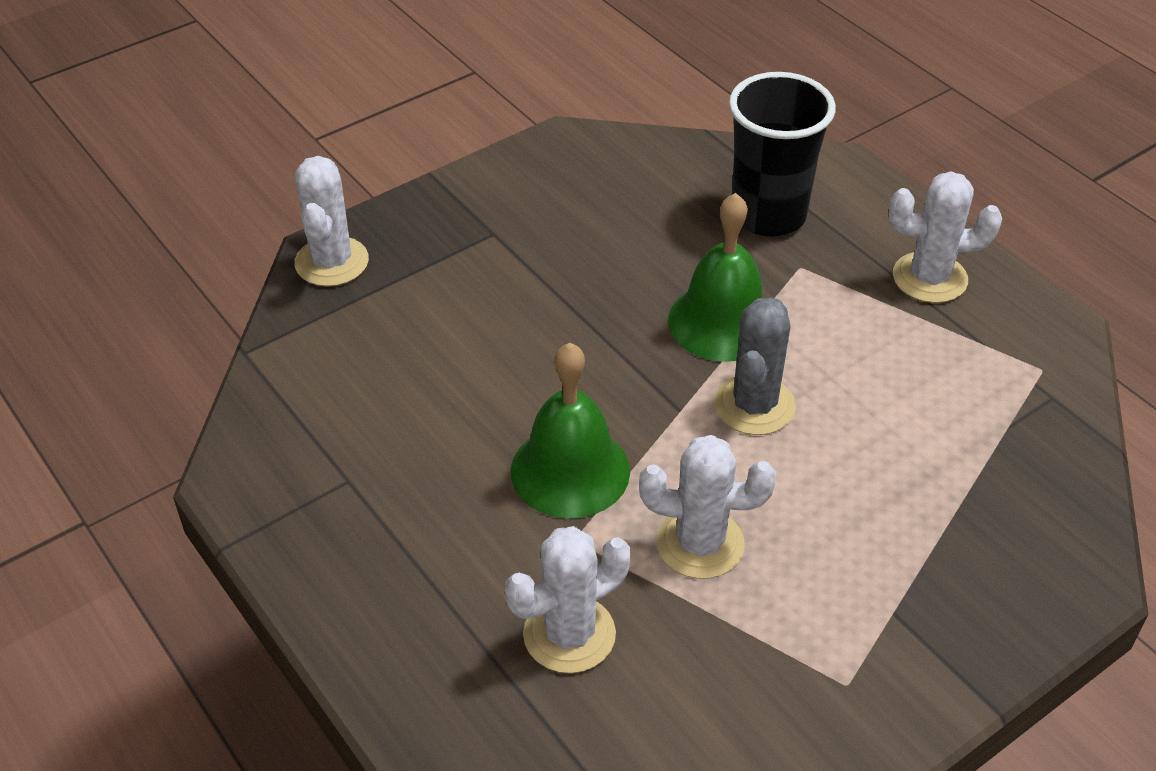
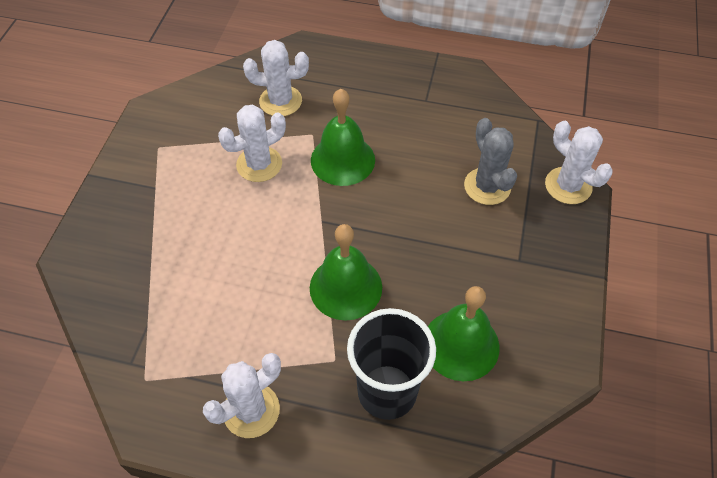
camera: 140 degrees right, 10 degrees up
(569, 634) = (280, 101): white cactus -> white cactus turned 75 degrees clockwise
(650, 206) = (461, 345): none -> green bell
(754, 405) = (288, 247): grey cactus -> grey cactus (487, 186)

